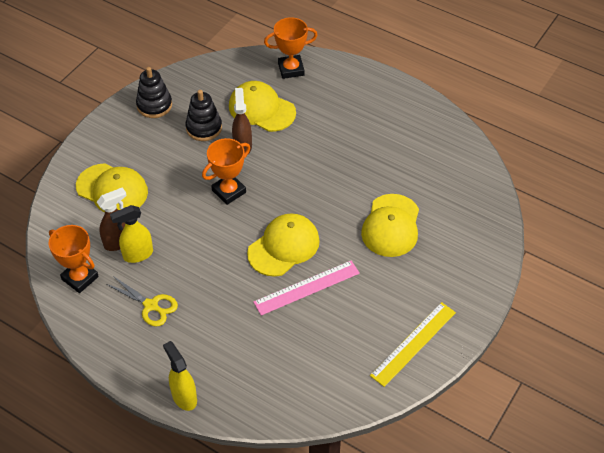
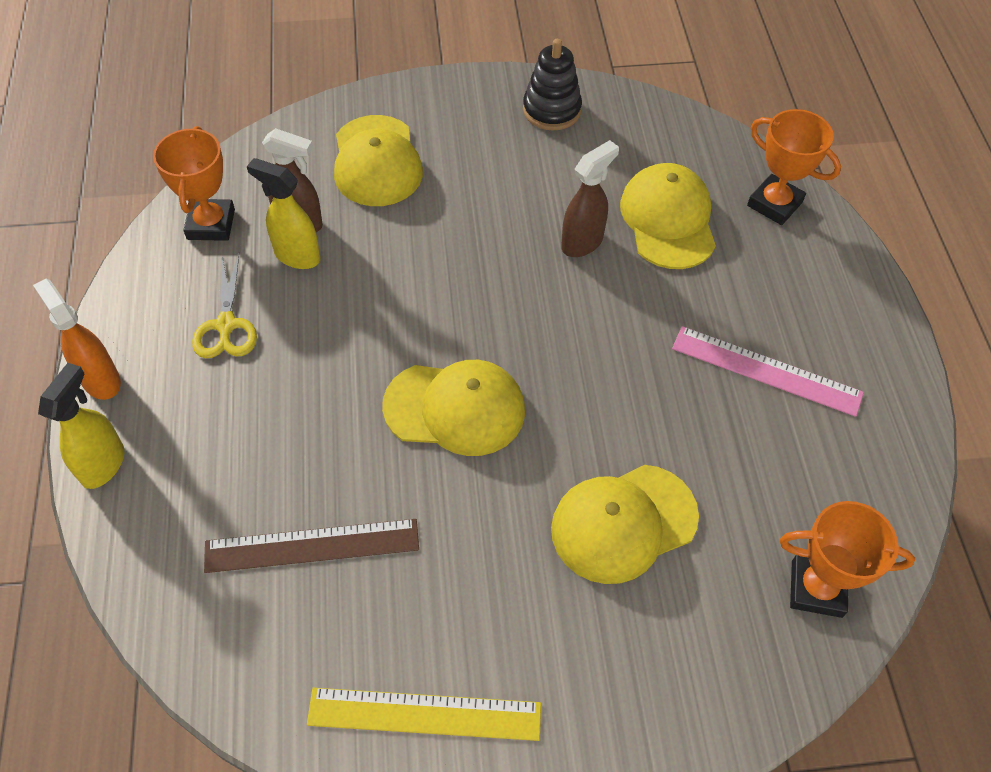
camera: 50 degrees right, 5 degrees up
(132, 374) = (100, 380): none -> orange spray bottle
(204, 128) = (569, 182): black stacking toy -> none
(229, 191) = (490, 280): orange trophy -> orange trophy (816, 588)
(303, 339) = (312, 546): none -> brown ruler
(307, 288) = (407, 488): pink ruler -> pink ruler (766, 371)

